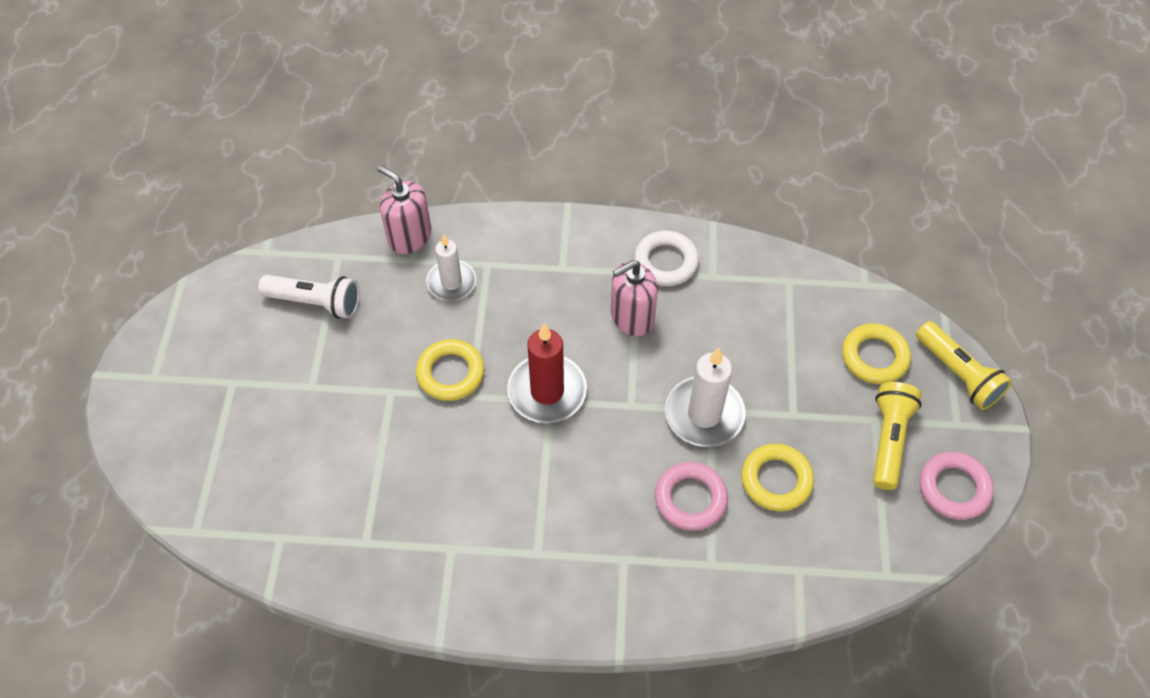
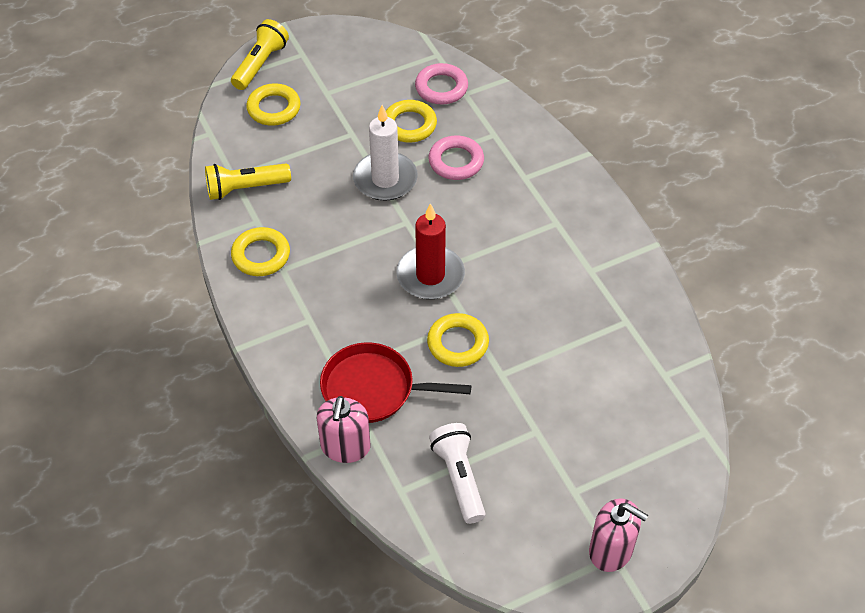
camera: 120 degrees left, 5 degrees down
(451, 282) = (373, 389): white candle -> red pan
(632, 317) = (328, 254): pink soap dispenser -> pink soap dispenser (611, 550)
(665, 262) = (261, 255): white ring -> yellow ring
(888, 440) = (338, 82): yellow flashlight -> yellow flashlight (245, 188)
(954, 488) = (353, 43): pink ring -> pink ring (441, 88)

